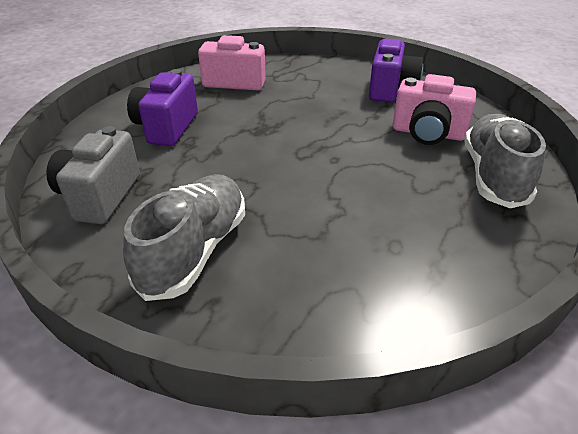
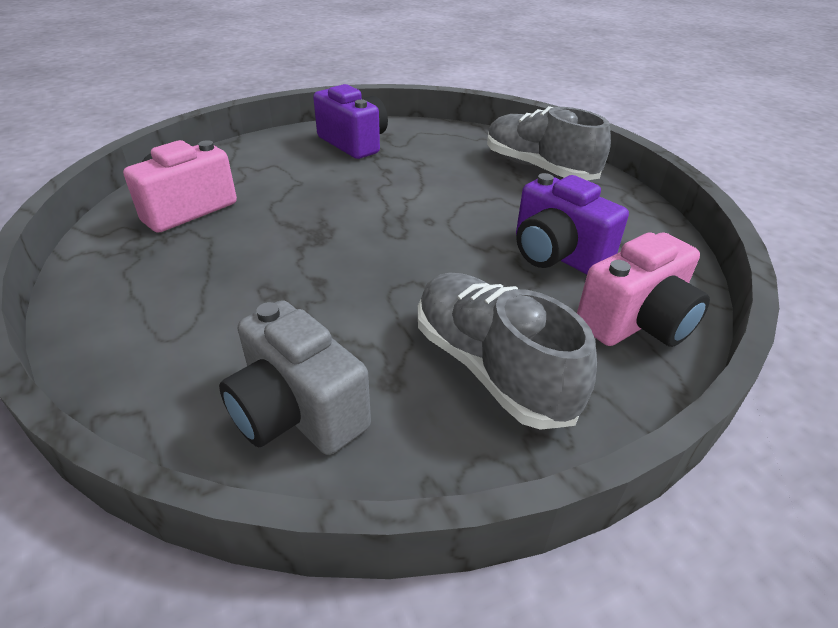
camera: 55 degrees left, 0 degrees up
(166, 127) = (210, 297): purple camera -> purple camera (556, 255)
(428, 133) = (448, 162): pink camera -> pink camera (636, 322)

